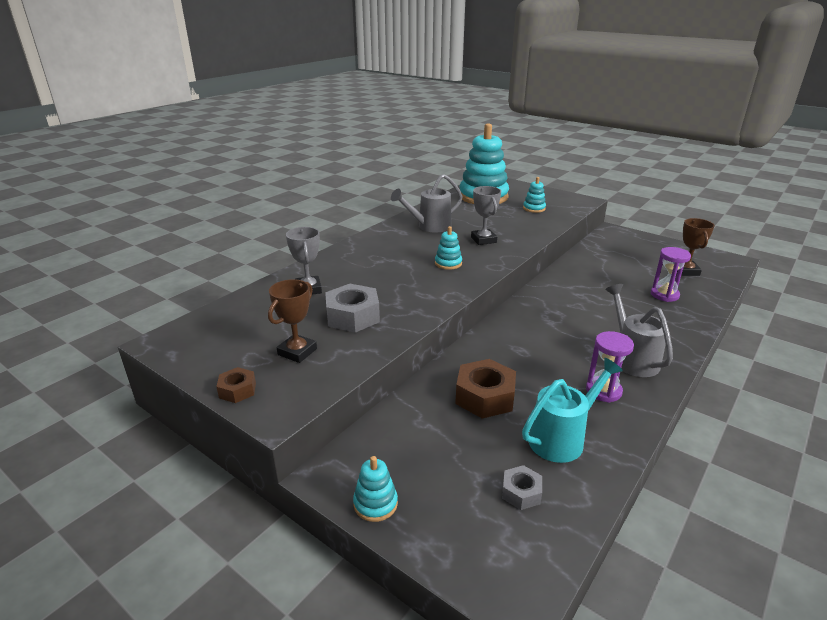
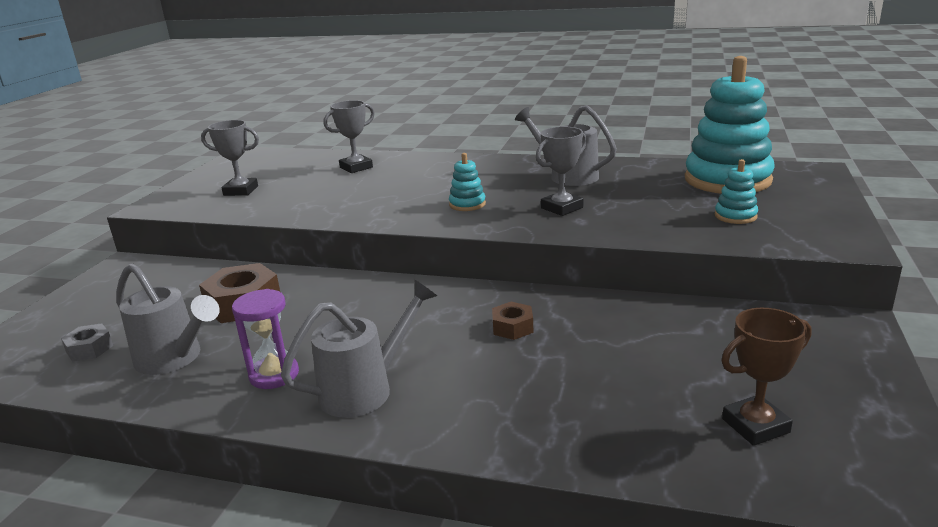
camera: 70 degrees right, 5 degrees down
(237, 390) = (180, 188): brown nut -> brown nut (512, 327)
(297, 352) = (241, 191): brown trophy -> grey trophy
(353, 316) = (311, 193): grey nut -> none
(375, 504) = (86, 289): turquoise stacking toy -> none
(562, 438) = (174, 359): turquoise watering can -> grey watering can
(664, 295) = (610, 405): purple hourglass -> none

